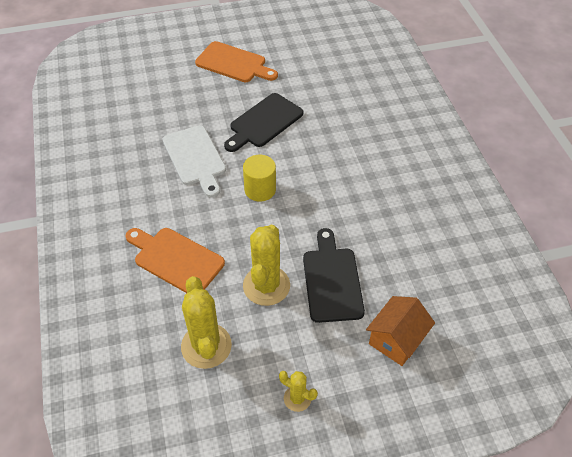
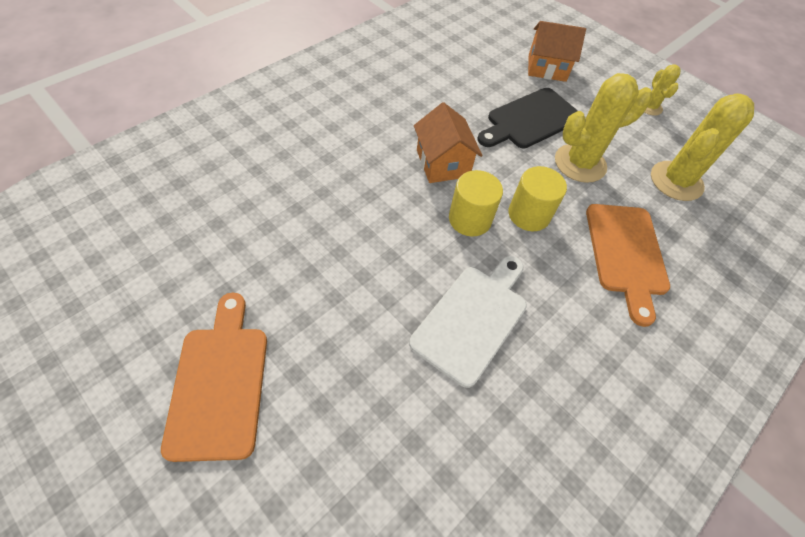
camera: 125 degrees left, 5 degrees up
(242, 223) = (529, 214): none -> yellow cylinder
(264, 122) = (349, 267): black cutting board -> none
(316, 198) = (442, 163): none -> orange house

